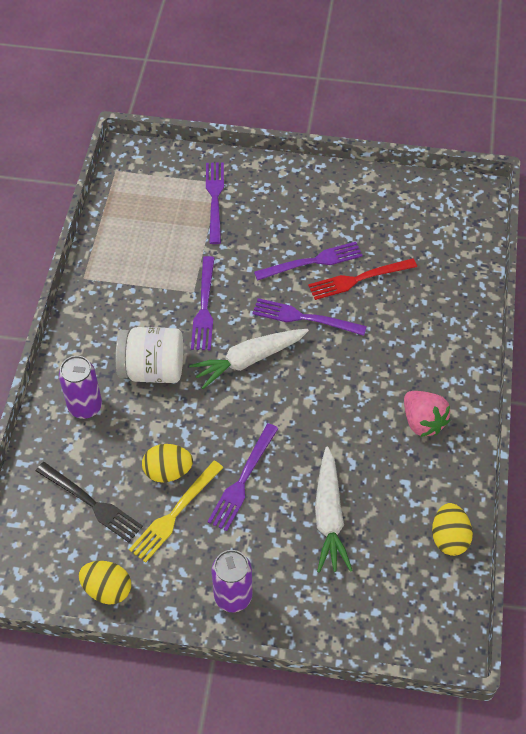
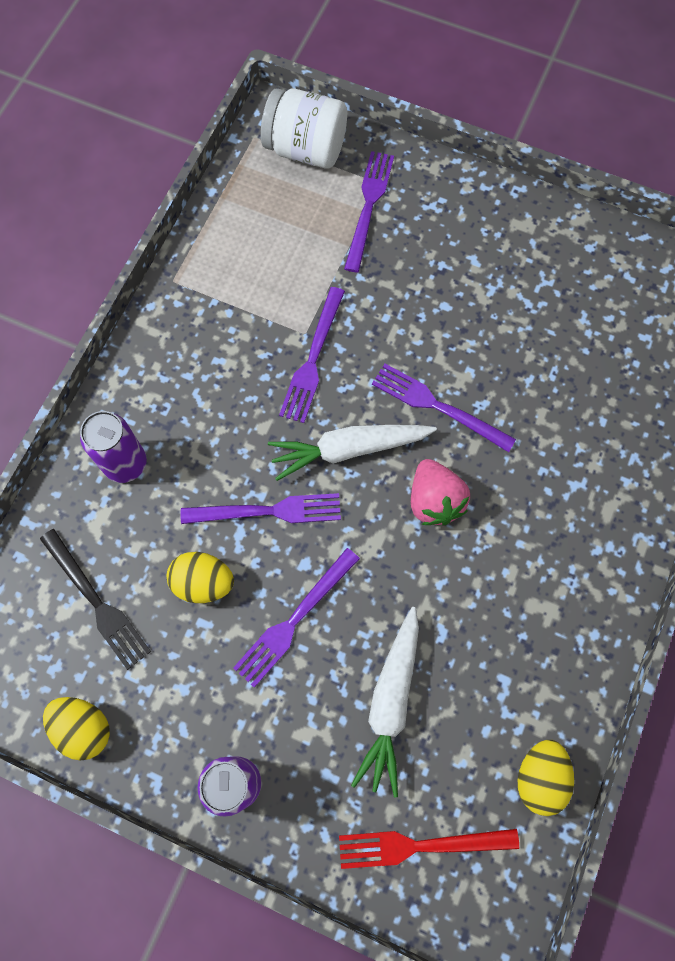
camera: 15 degrees right, 15 degrees up
(152, 369) = (223, 432): white jar -> white jar (306, 149)
(175, 513) = (196, 644): yellow fork -> none
(312, 262) = (470, 327): purple fork -> purple fork (268, 511)
(358, 279) = (524, 367): red fork -> red fork (420, 845)
(422, 422) = (551, 598): pink strawberry -> pink strawberry (434, 500)

